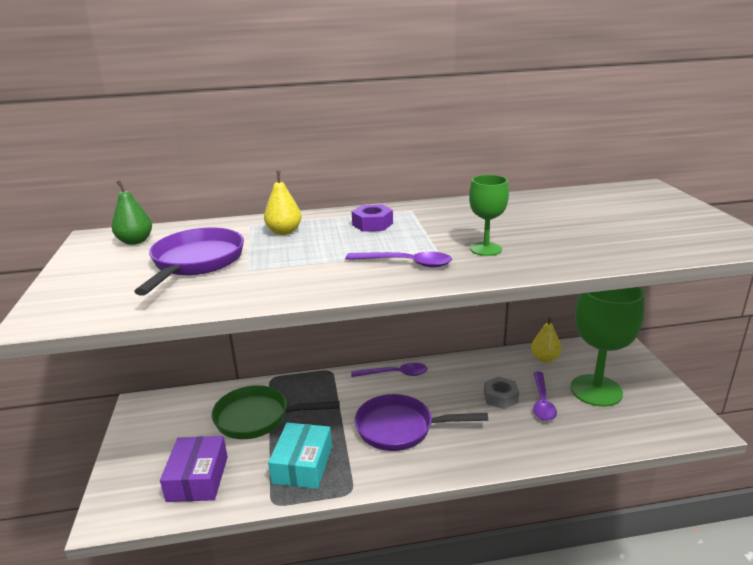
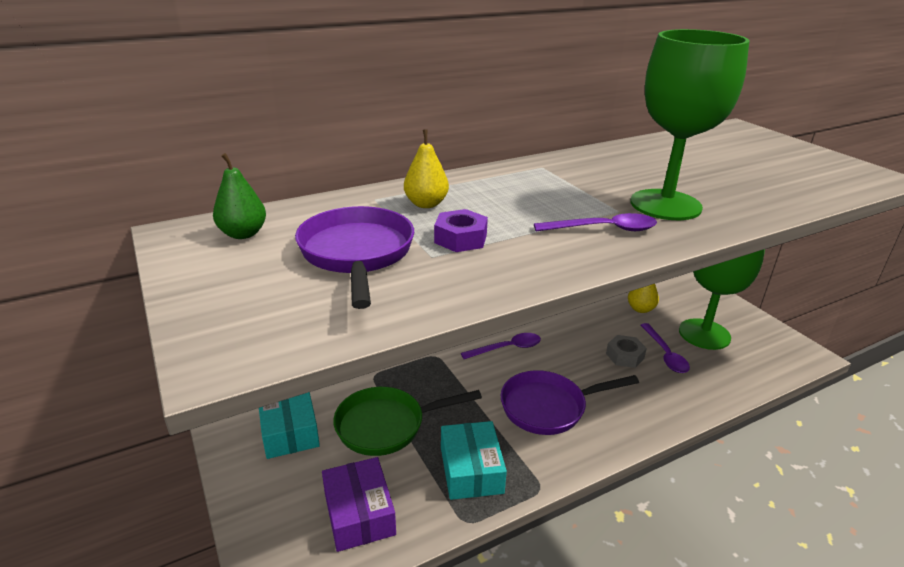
camera: 20 degrees left, 5 degrees up
(185, 408) = (290, 430): none -> turquoise box
(372, 224) = (518, 186): purple nut -> purple nut (460, 239)
(486, 249) = (665, 205): green goblet -> green goblet, size x2.03

